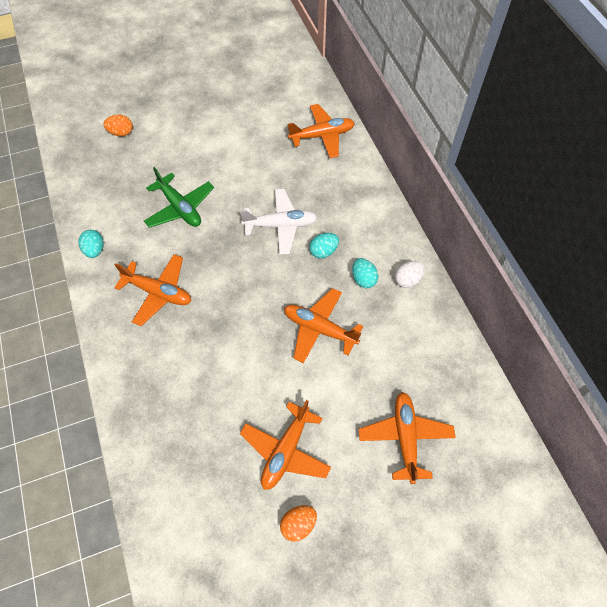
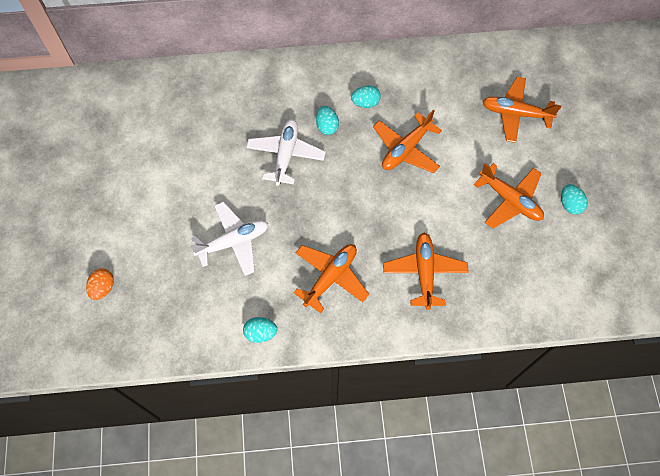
camera: 75 degrees left, 5 degrees up
(180, 208) = (233, 242): green plane -> white plane
(298, 524) = (570, 204): orange egg -> turquoise egg
(322, 136) = (187, 93): orange plane -> orange plane (424, 272)
(407, 280) = (376, 70): white egg -> none

